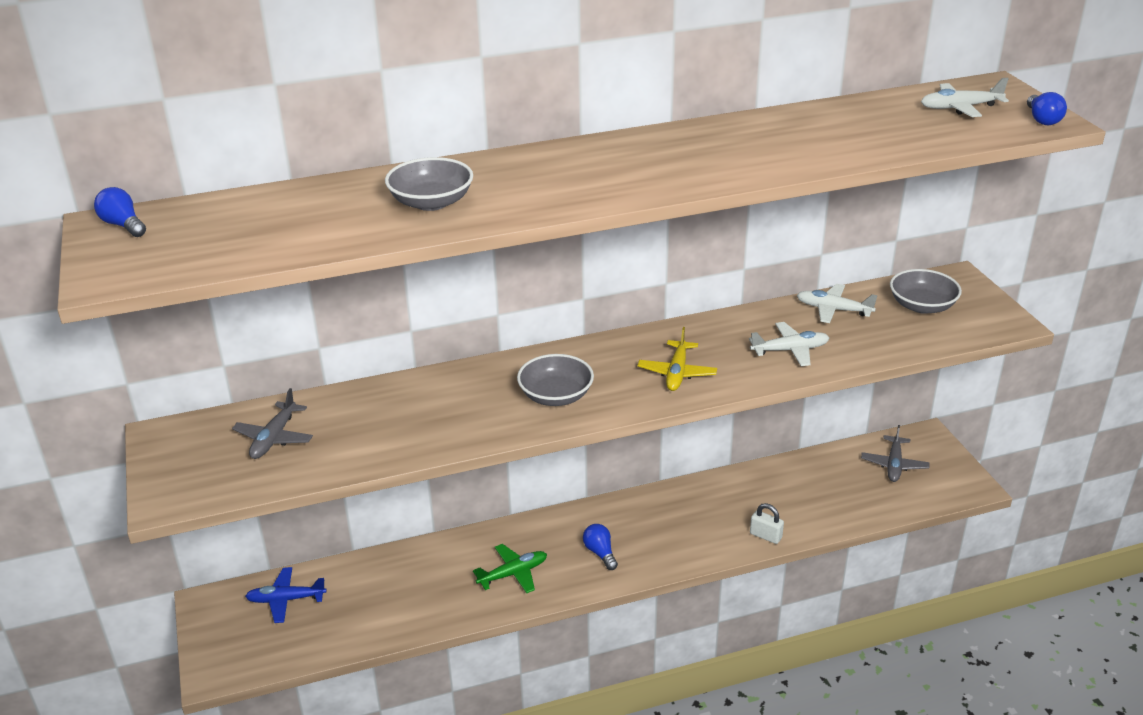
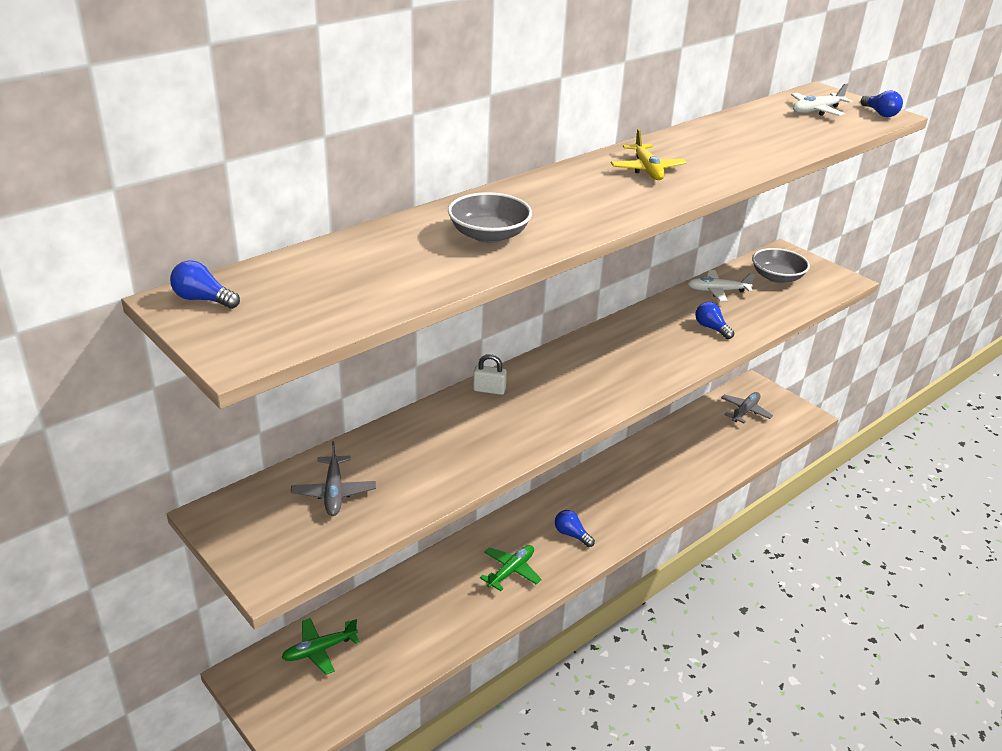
camera: 25 degrees left, 0 degrees up
(286, 600) = (319, 650): blue plane -> green plane
(556, 395) = (559, 401): grey bowl -> none
(677, 373) = (641, 362): yellow plane -> yellow plane (647, 170)
(765, 536) = (689, 488): white padlock -> white padlock (489, 390)
(790, 350) = (711, 328): white plane -> blue light bulb
(894, 465) = (745, 411): grey plane -> grey plane turned 135 degrees counterclockwise

